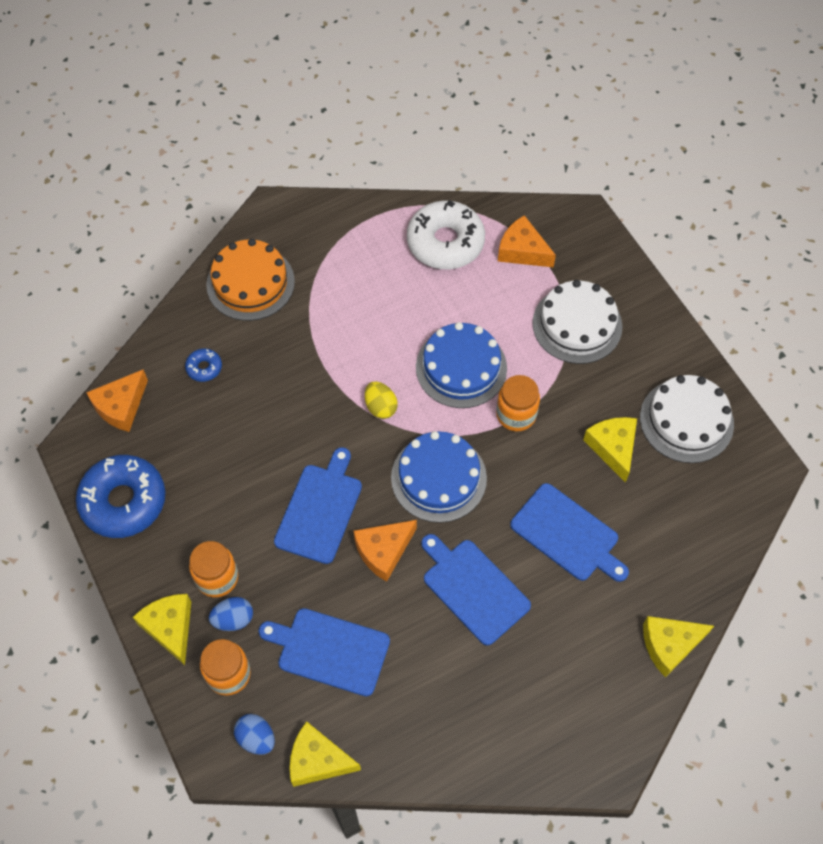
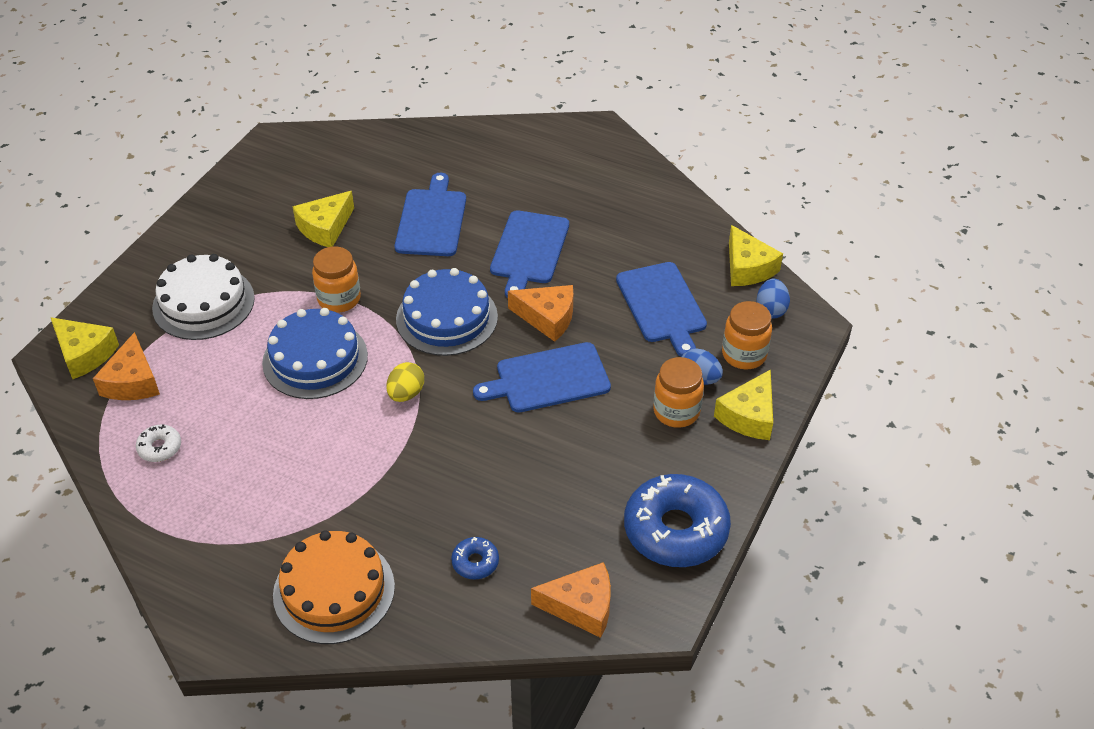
camera: 125 degrees left, 15 degrees down
(445, 242) = (160, 447): white donut -> white donut, size x0.44
(669, 645) = (476, 135): yellow cheese -> yellow cheese (85, 354)
(686, 420) = (262, 197): white cake -> none

